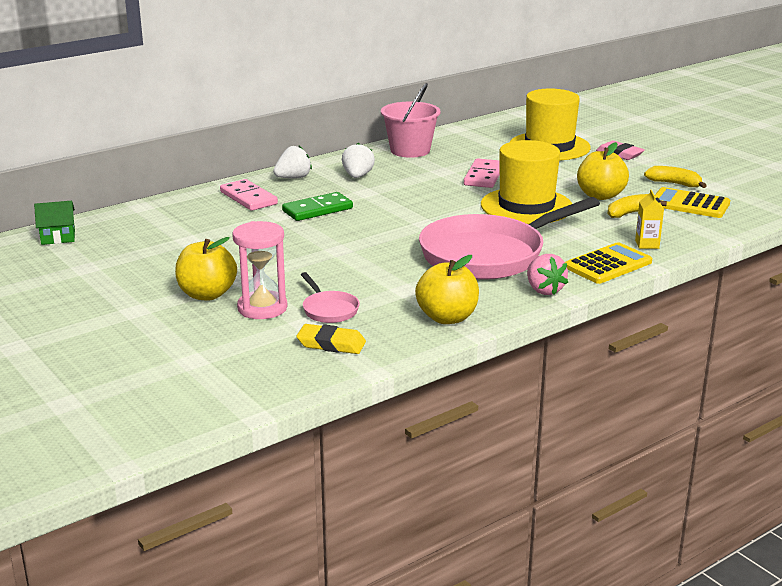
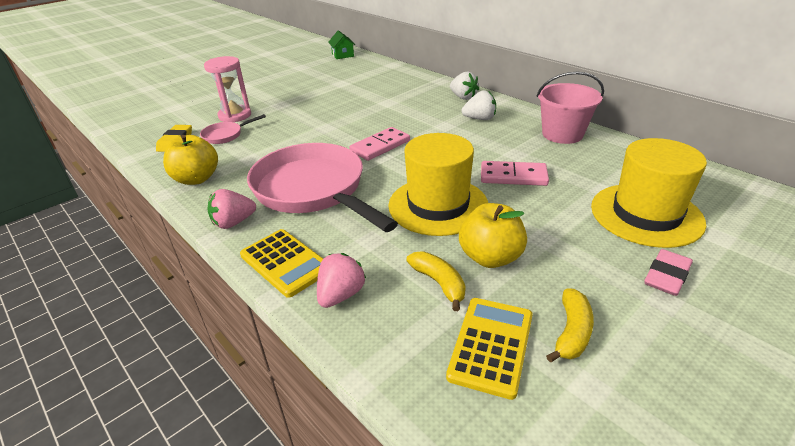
camera: 85 degrees right, 10 degrees up
(207, 294) = (258, 99): yellow apple -> none
(248, 198) = (416, 89): pink domino -> pink domino (380, 146)
(317, 210) = (400, 112): green domino -> none
(647, 244) = (341, 295): yellow carton -> pink strawberry

